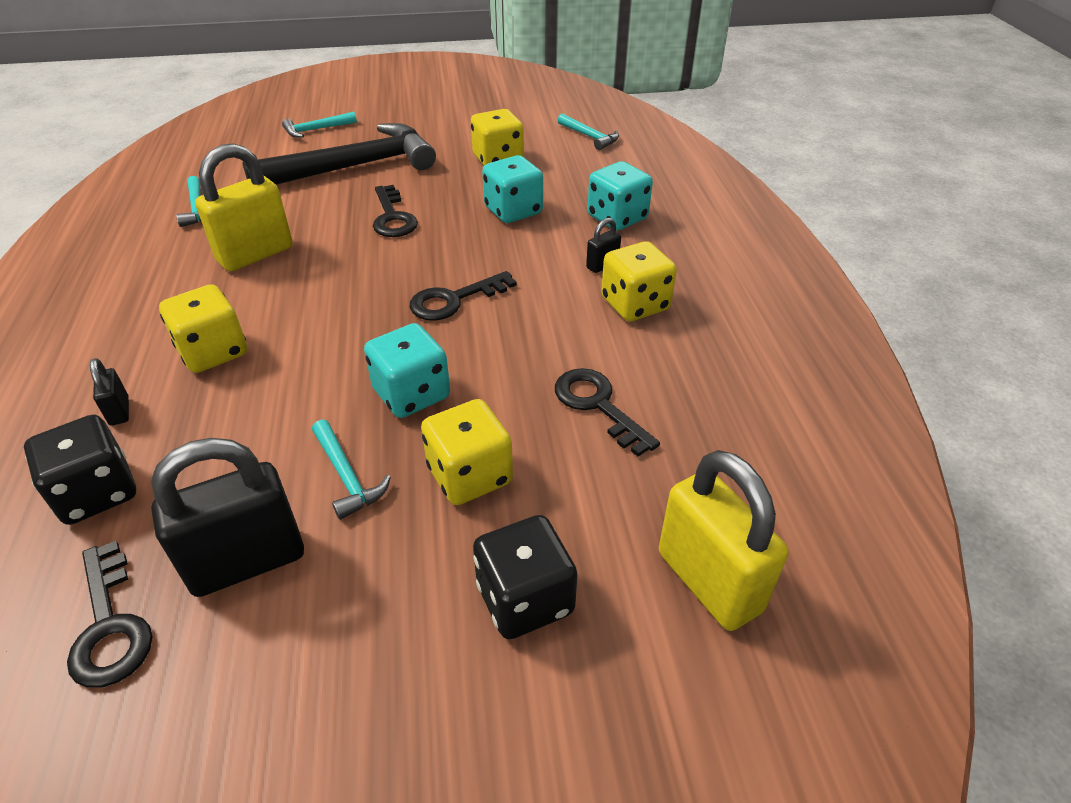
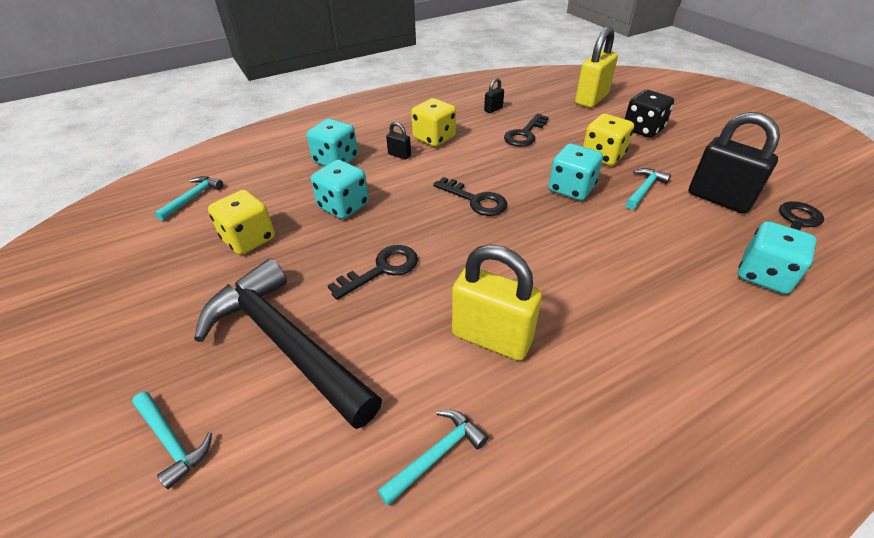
camera: 110 degrees left, 0 degrees up
(97, 493) = (763, 275): black dice -> turquoise dice
(119, 411) = (714, 308): black padlock -> black padlock (493, 109)
(213, 352) = (621, 292): yellow dice -> none

